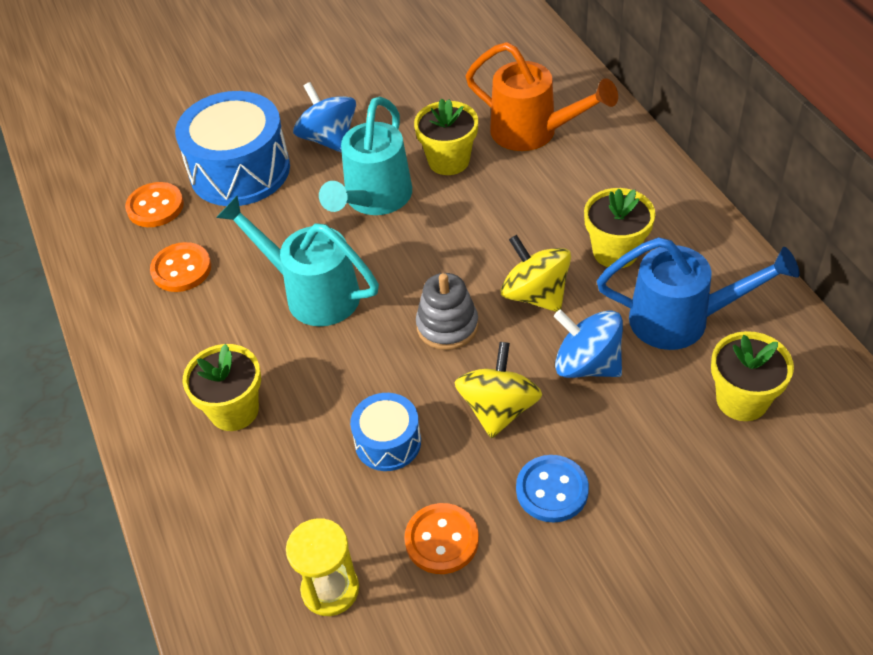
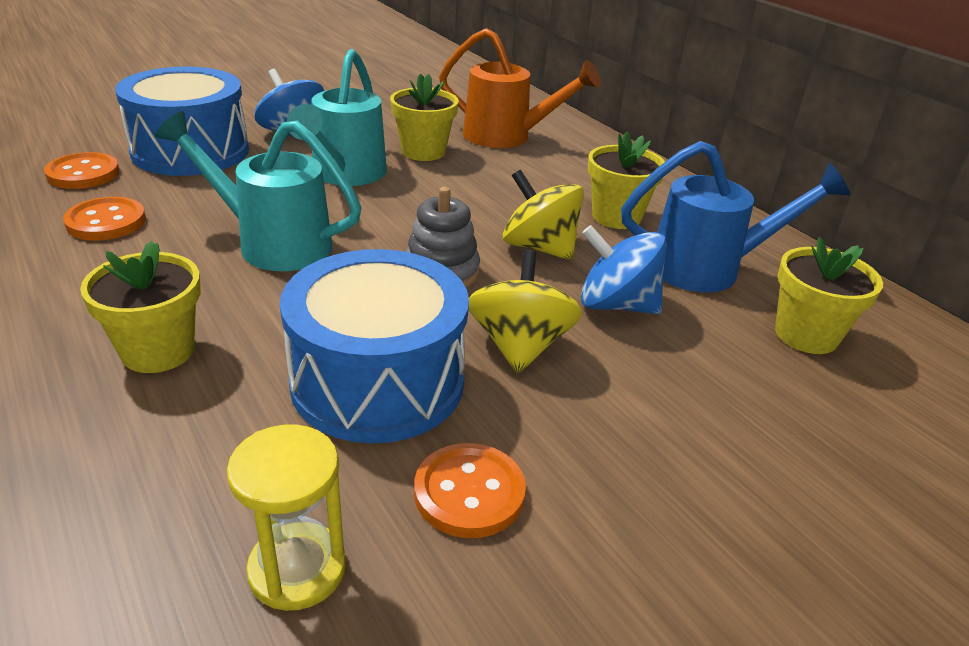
camera: 15 degrees left, 15 degrees down
(388, 442) = (378, 381): blue drum -> blue drum, size x1.89
(552, 490) = (611, 428): blue button -> none

